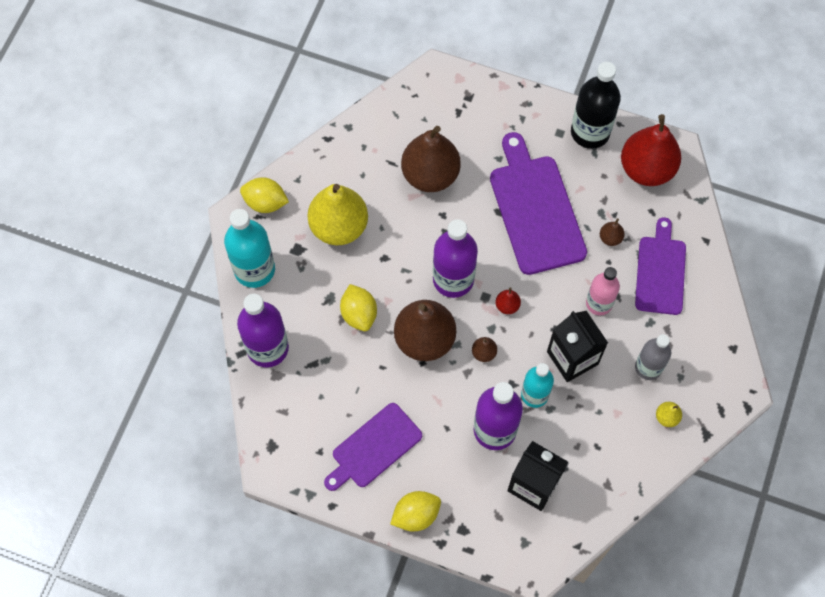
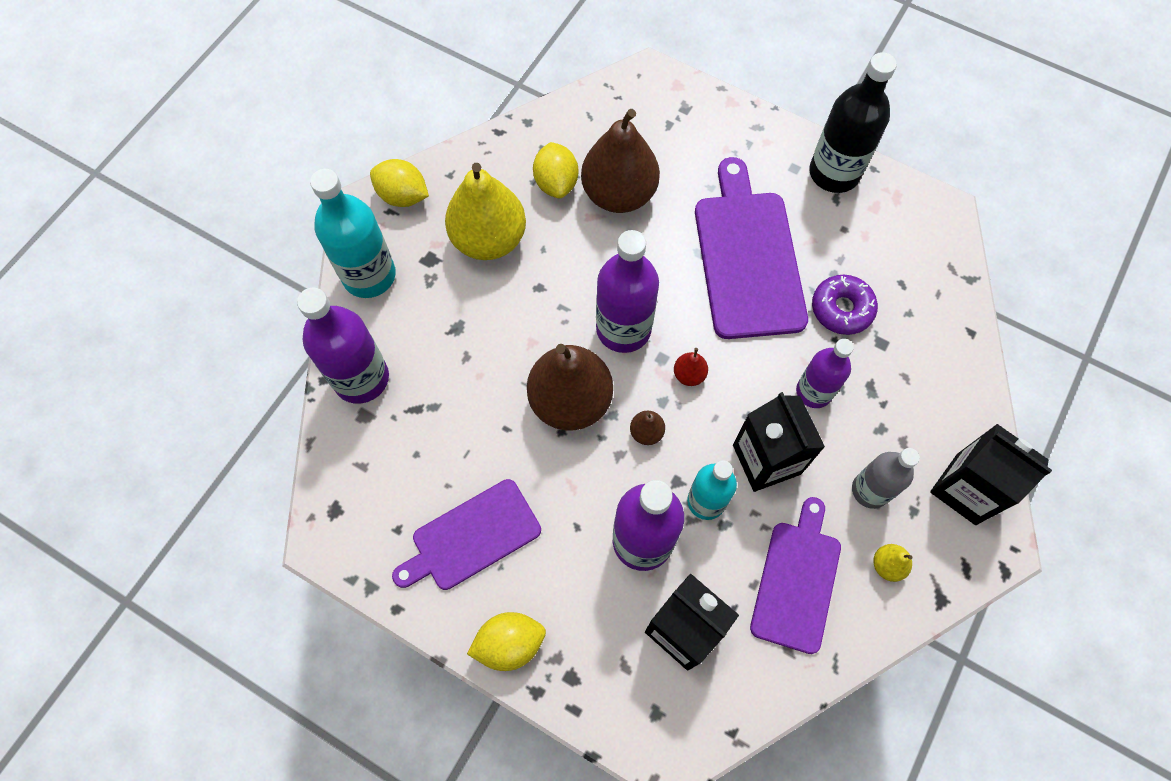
camera: 10 degrees right, 0 degrees up
(359, 314) = (490, 354): yellow lemon -> yellow lemon (556, 183)
(599, 303) = (814, 392): pink bottle -> purple bottle
(610, 238) = (841, 309): brown pear -> purple donut
(646, 169) = (902, 229): red pear -> none
(660, 271) = (904, 363): purple cutting board -> purple cutting board (797, 580)
(714, 355) = (966, 489): none -> black carton

